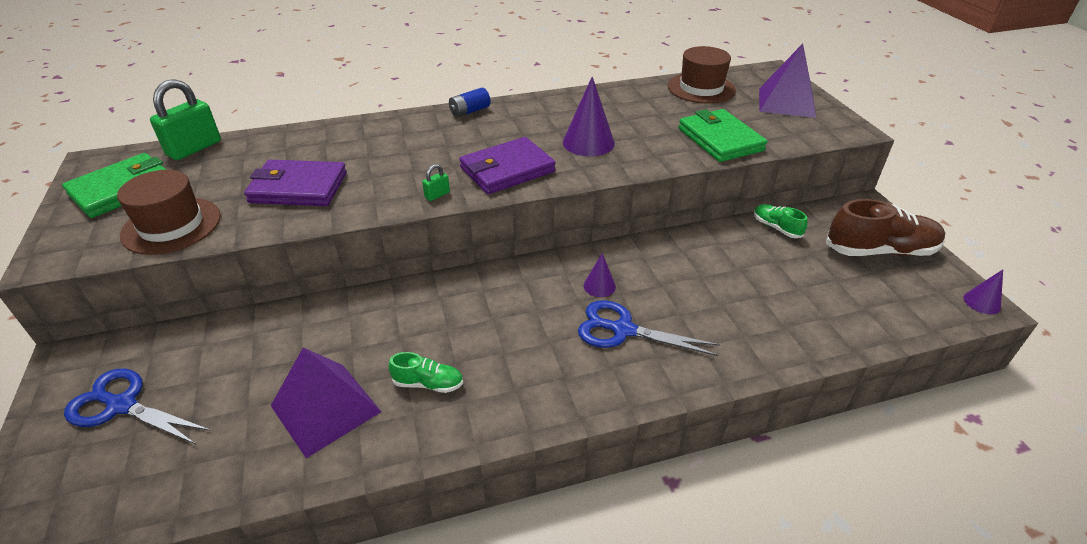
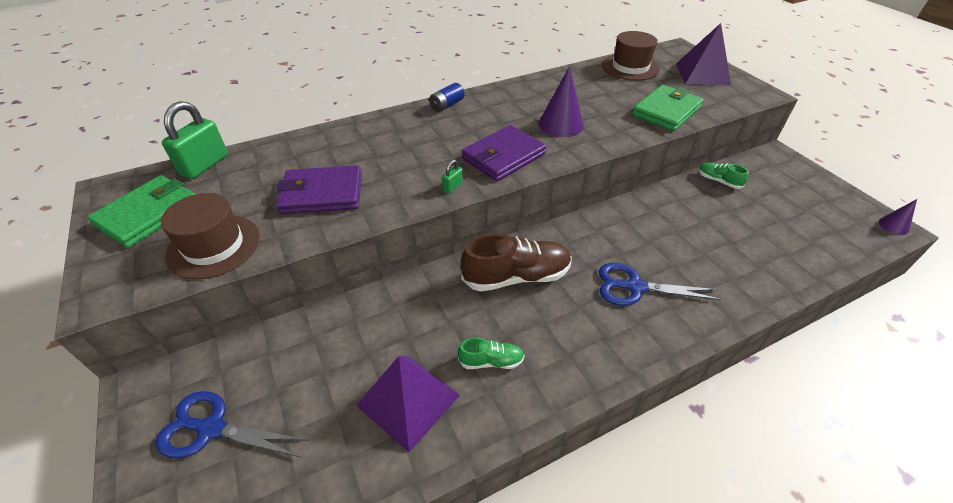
camera: 10 degrees left, 5 degrees up
(599, 286) = (600, 249): purple cone -> none
(720, 139) = (666, 111): green wallet -> green wallet turned 75 degrees clockwise
(880, 251) = (803, 191): brown shoe -> brown shoe (516, 277)

